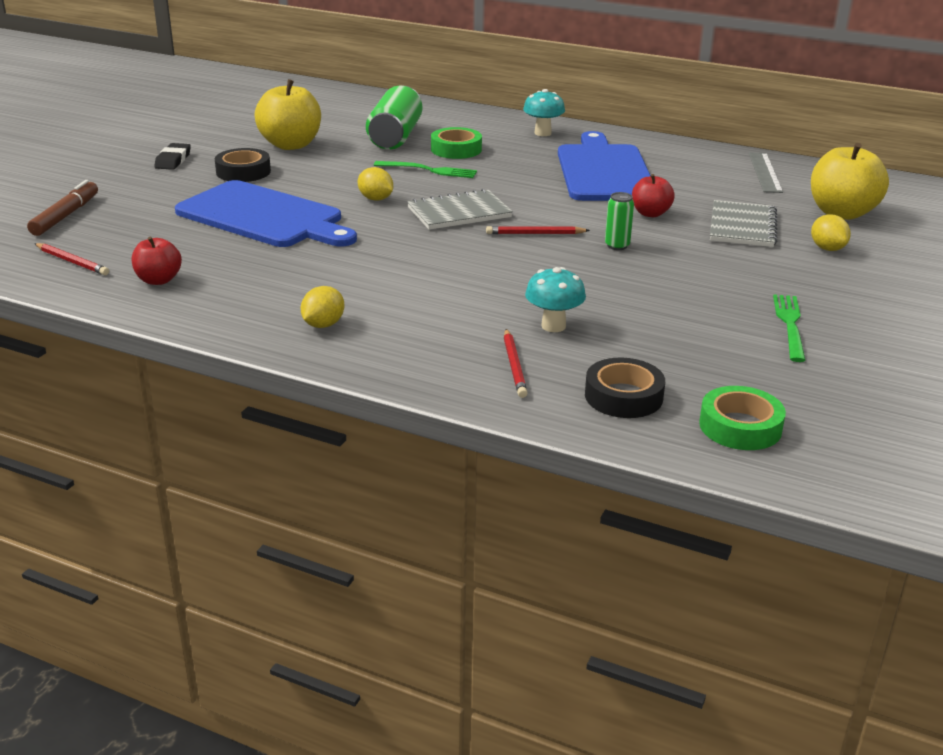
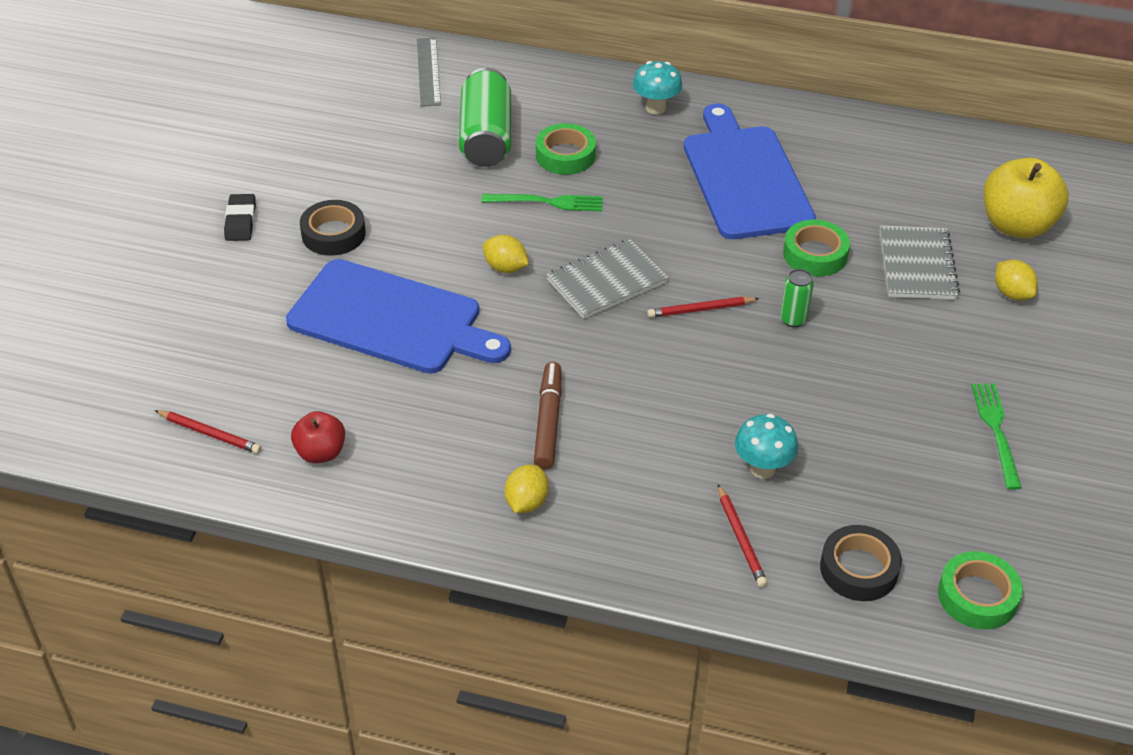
camera: 10 degrees left, 15 degrees up
(66, 216) = (163, 349): brown marker -> brown marker (548, 421)
(290, 145) = (368, 171): yellow apple -> none
(650, 213) = (815, 254): red apple -> green tape
(765, 172) = (922, 157): grey ruler -> grey ruler (428, 71)

